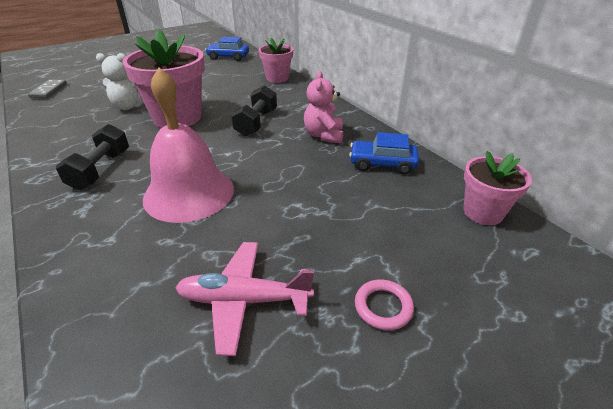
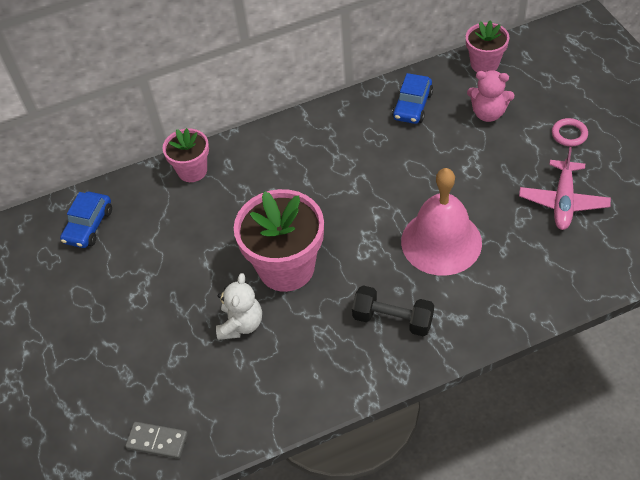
camera: 75 degrees left, 15 degrees up
(256, 123) = (315, 193): black dumbbell -> none
(324, 135) = (354, 140): pink teddy bear -> pink teddy bear (488, 113)

